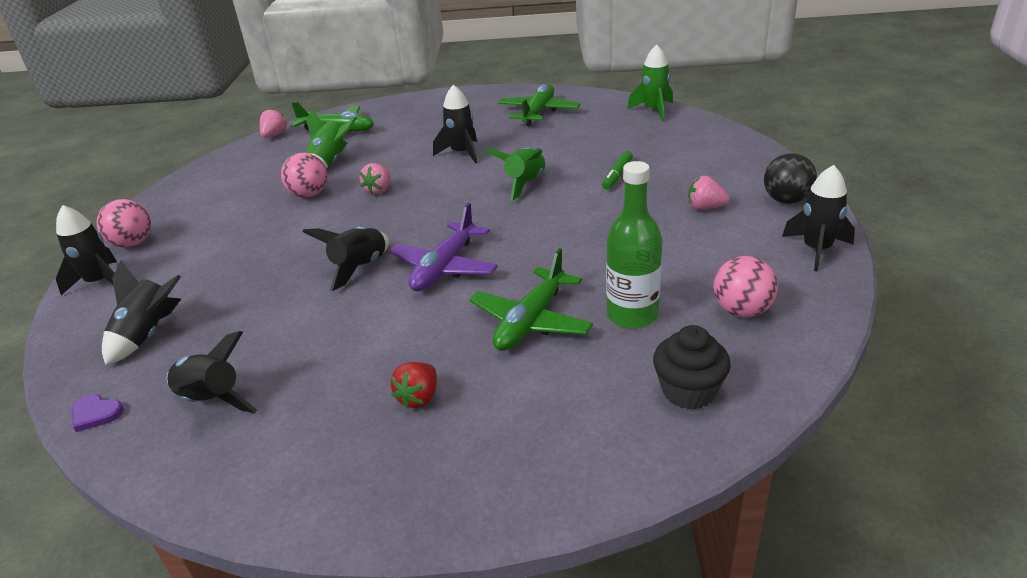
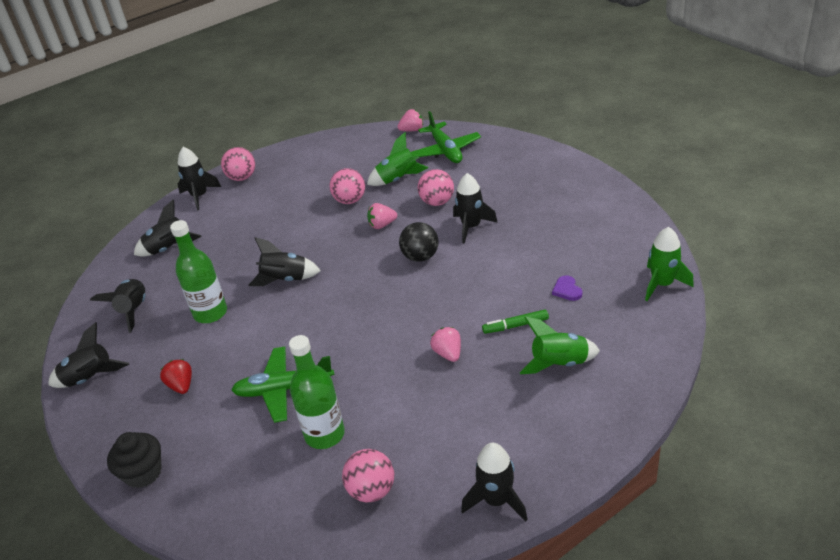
camera: 55 degrees right, 5 degrees up
(96, 414) = (102, 280): purple heart -> purple heart (567, 290)
(281, 485) = (90, 378): none -> black rocket
(326, 336) = (210, 313): none -> green bottle
(399, 156) = (437, 202): none -> pink ball
(419, 398) = (181, 385): red strawberry -> red strawberry turned 75 degrees clockwise
(444, 267) = (313, 315): purple plane -> none
(524, 184) = (454, 285): green rocket -> green rocket (559, 363)
(538, 112) = (582, 222): green plane -> none
(688, 391) = (260, 503): black cupcake -> black cupcake (143, 473)
(705, 208) = (507, 402): pink strawberry -> pink strawberry (448, 353)
(786, 200) = (567, 447): black ball -> black ball (420, 257)

